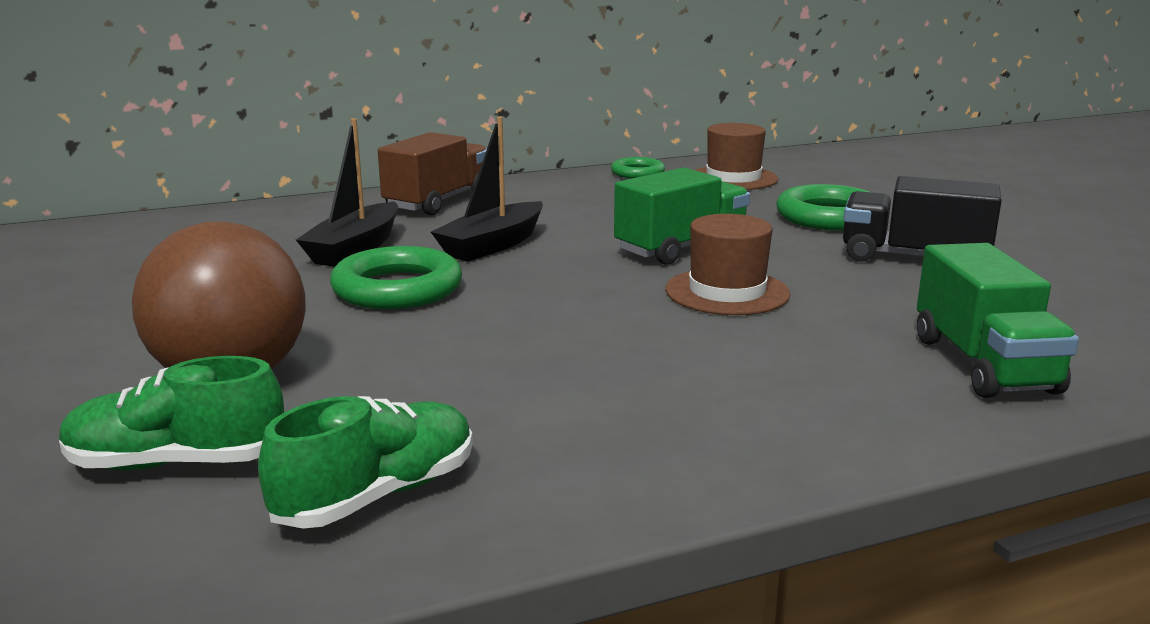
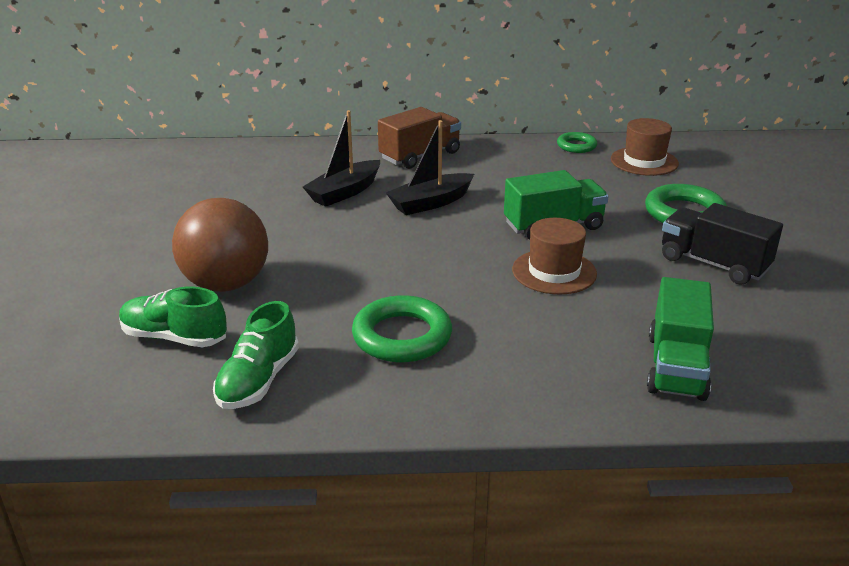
camera: 20 degrees right, 10 degrees up
(377, 495) = (258, 380): green shoe -> green shoe turned 135 degrees clockwise
(397, 289) = (350, 232): green ring -> green ring (402, 336)

